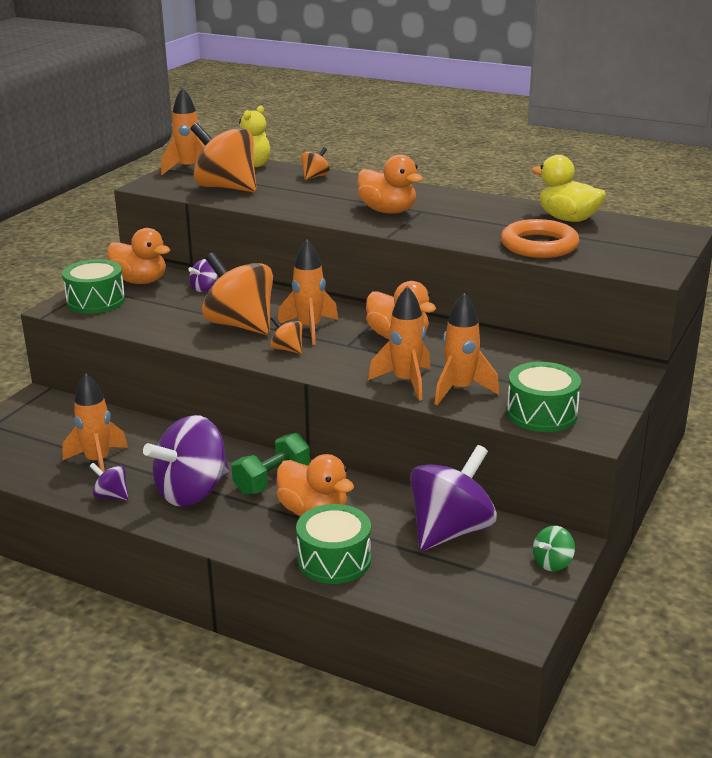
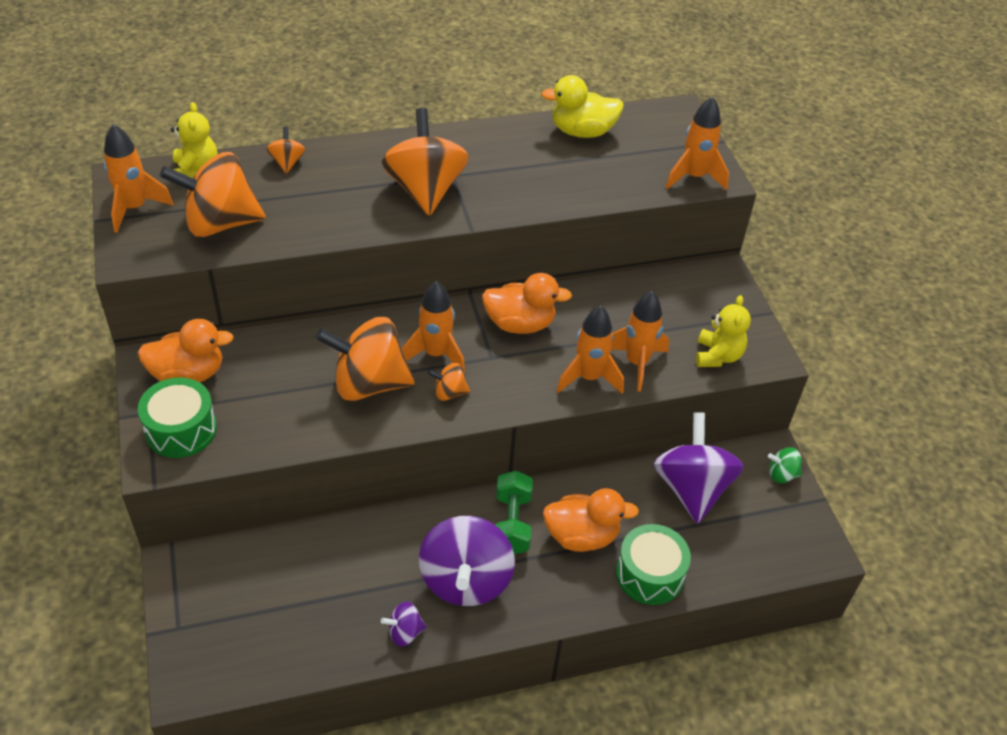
camera: 45 degrees left, 20 degrees up
(98, 462) = (343, 603): orange rocket -> orange rocket (694, 177)
(204, 288) = (269, 350): purple spinning top -> none
(388, 211) = (425, 190): orange duck -> orange spinning top
(539, 245) = (604, 182): orange ring -> none
(541, 413) = (717, 356): green drum -> yellow teddy bear
(552, 563) = (782, 474): green spinning top -> green spinning top turned 90 degrees clockwise

